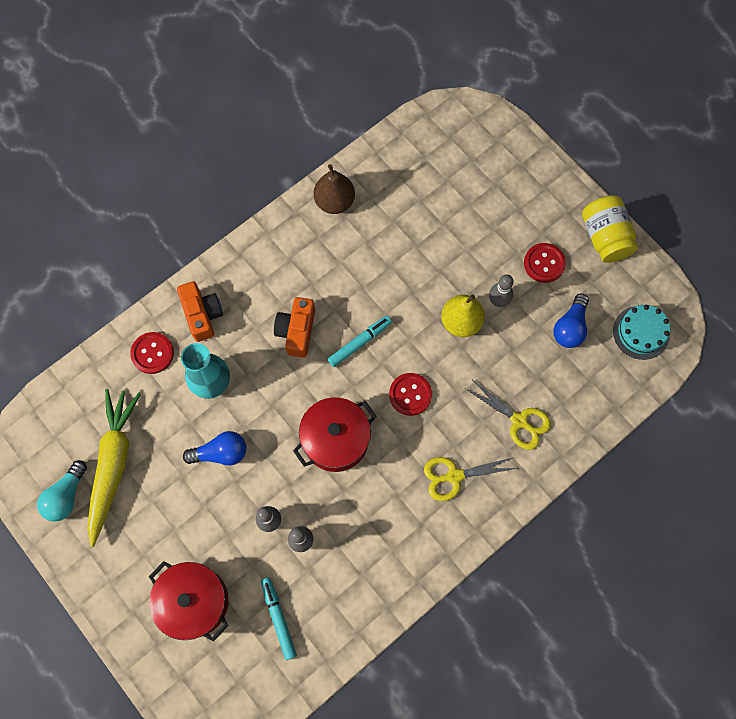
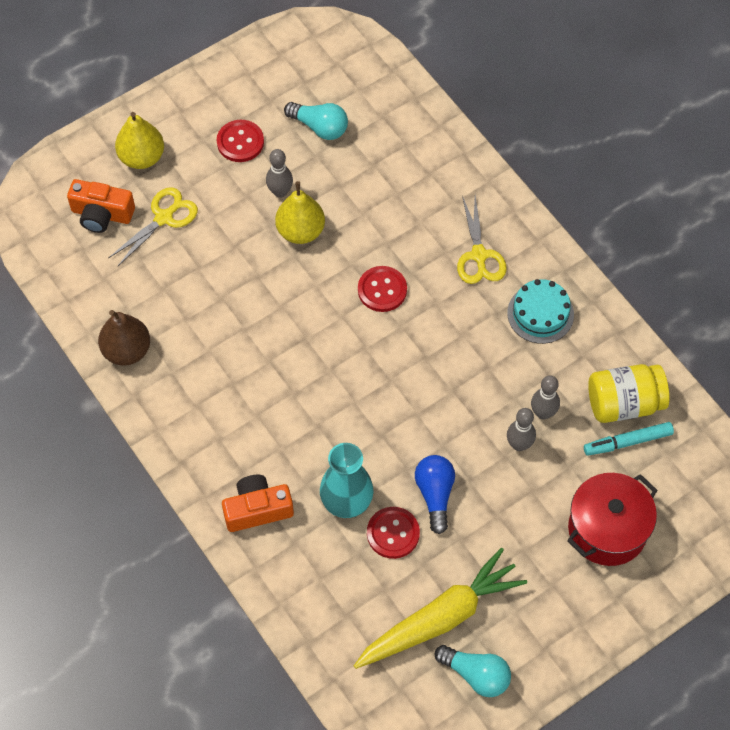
camera: 85 degrees left, 10 degrees down
(113, 464) = (440, 618): yellow carrot -> yellow carrot turned 135 degrees clockwise
(152, 353) = (302, 569): red button -> red button (393, 533)
(297, 331) = (291, 403): orange camera -> orange camera (102, 214)
(336, 440) = (429, 370): red pot -> none
(359, 342) = (314, 337): turquoise marker -> none
(517, 188) = (142, 157): none -> yellow pear
(519, 421) = (422, 187): yellow scissors -> yellow scissors (164, 218)
(570, 327) = (319, 127): blue light bulb -> turquoise light bulb
(605, 237) = (217, 81): yellow jar -> yellow jar (624, 403)
(641, 332) = (333, 63): turquoise cake -> turquoise cake (540, 314)

